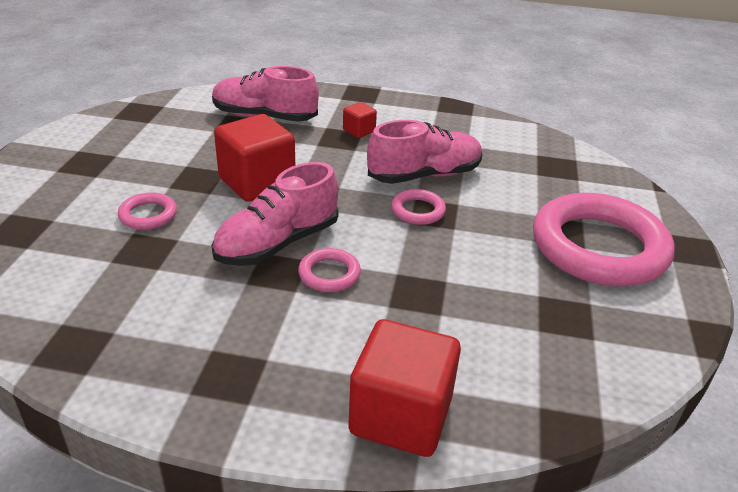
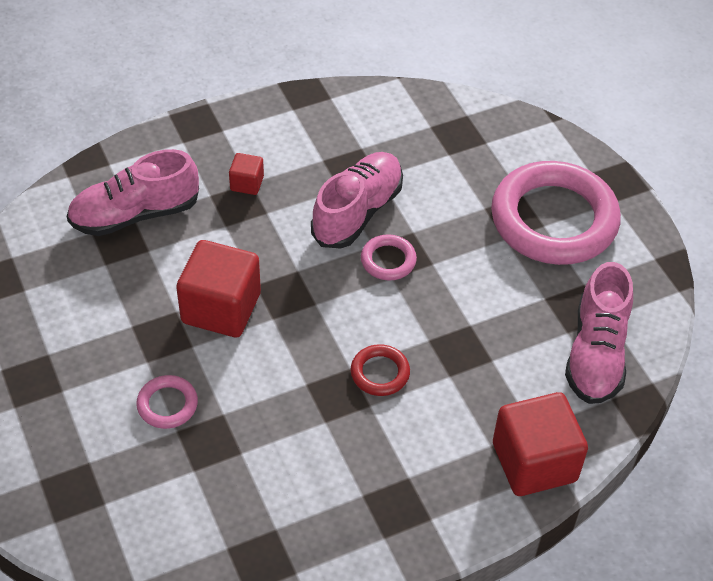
camera: 35 degrees left, 15 degrees up
(277, 243) = (309, 367): pink shoe -> pink shoe (596, 353)
(329, 274) = (380, 373): pink ring -> red ring

